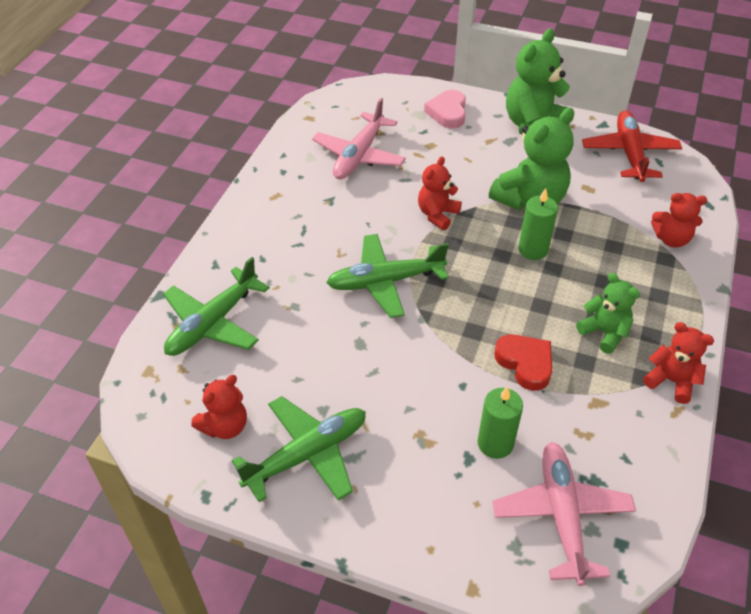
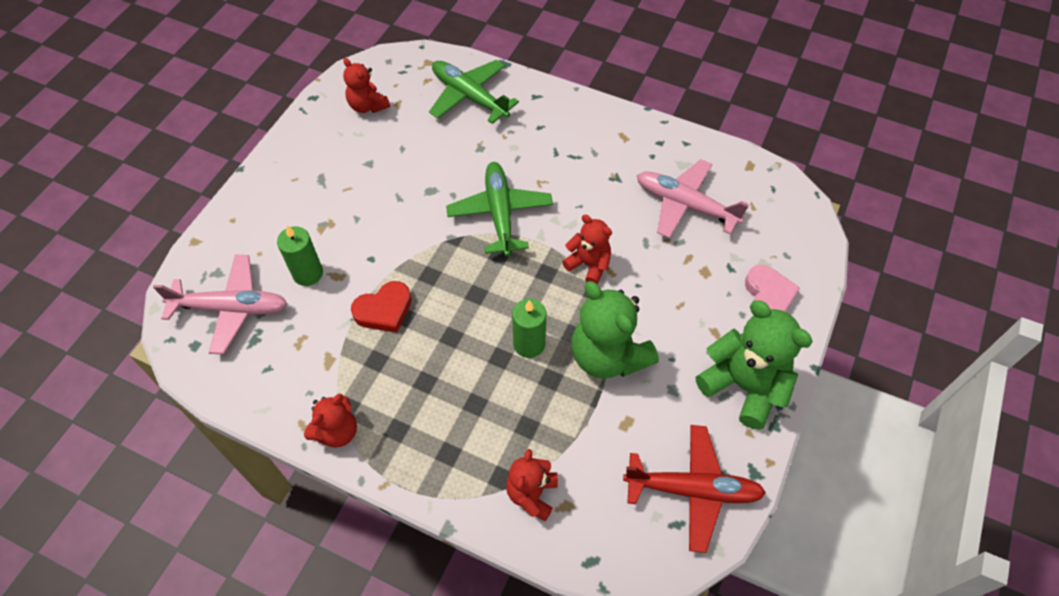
camera: 95 degrees right, 10 degrees up
(307, 454) = (331, 152): green plane -> none
(448, 112) = (768, 296): pink heart -> pink heart turned 75 degrees clockwise
(604, 333) = (407, 386): green teddy bear -> none

